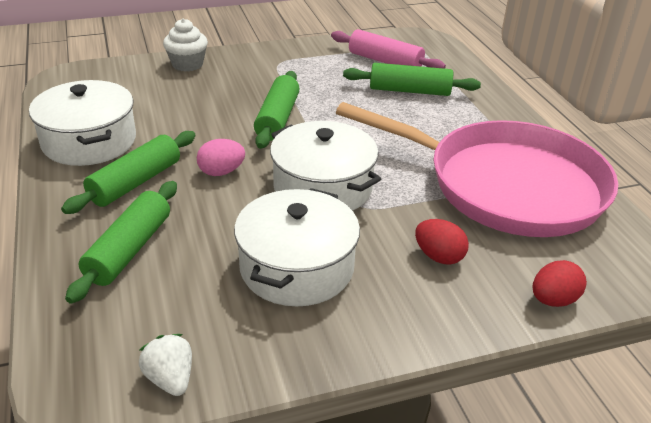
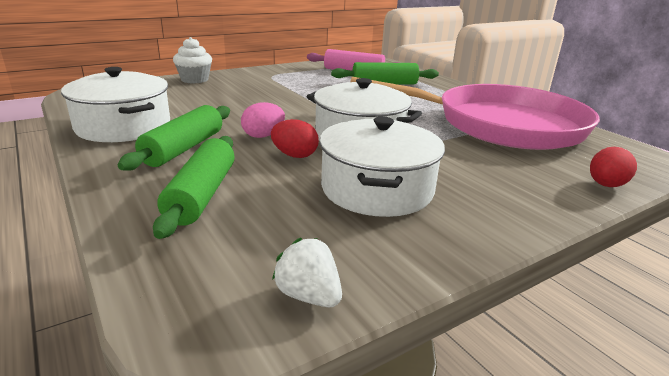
camera: 15 degrees left, 10 degrees down
(277, 119) = (292, 103): green rolling pin -> none
(439, 256) = (491, 169): red egg -> red egg (294, 155)

